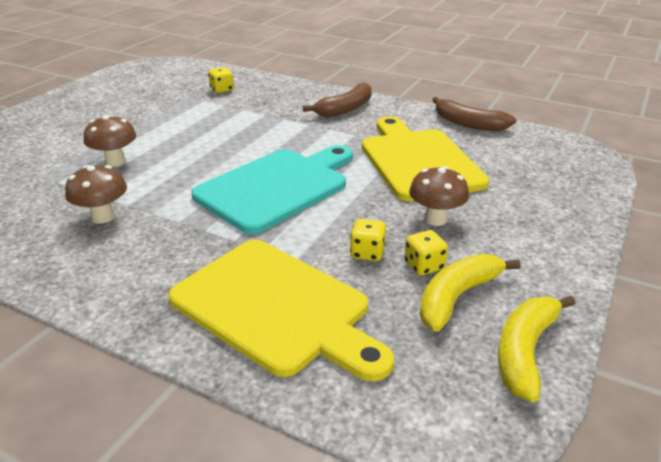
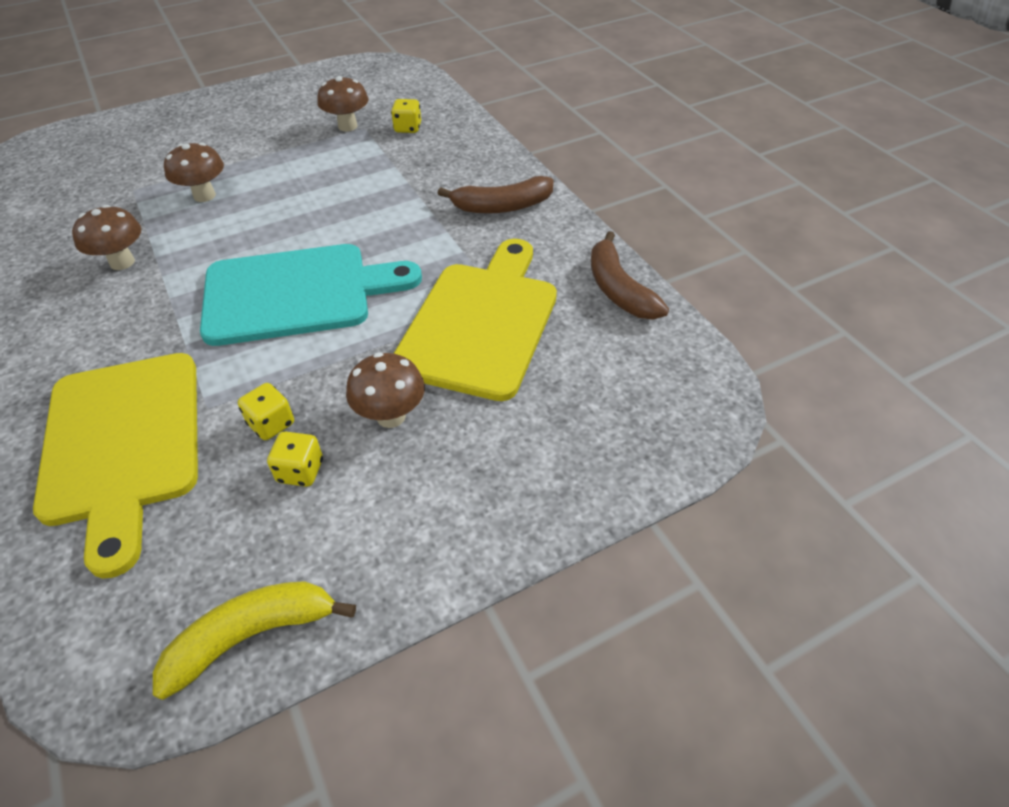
camera: 35 degrees right, 15 degrees up
(174, 99) = (347, 126): none -> brown mushroom
(457, 297) = (279, 529): yellow banana -> none

